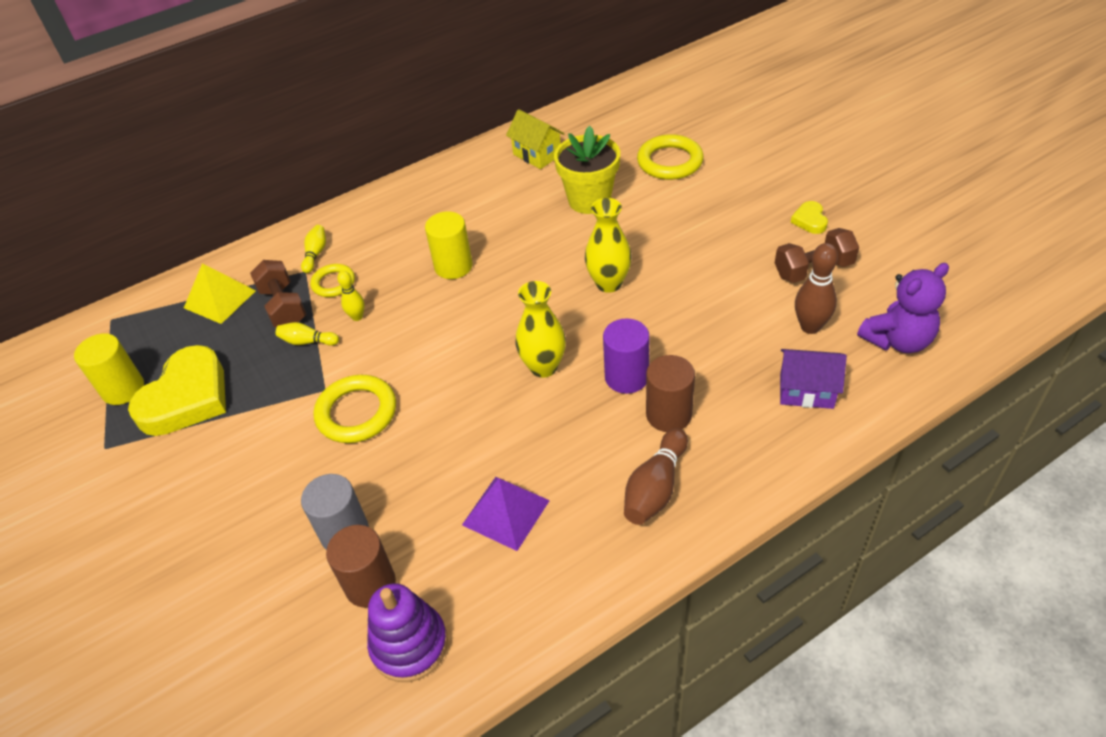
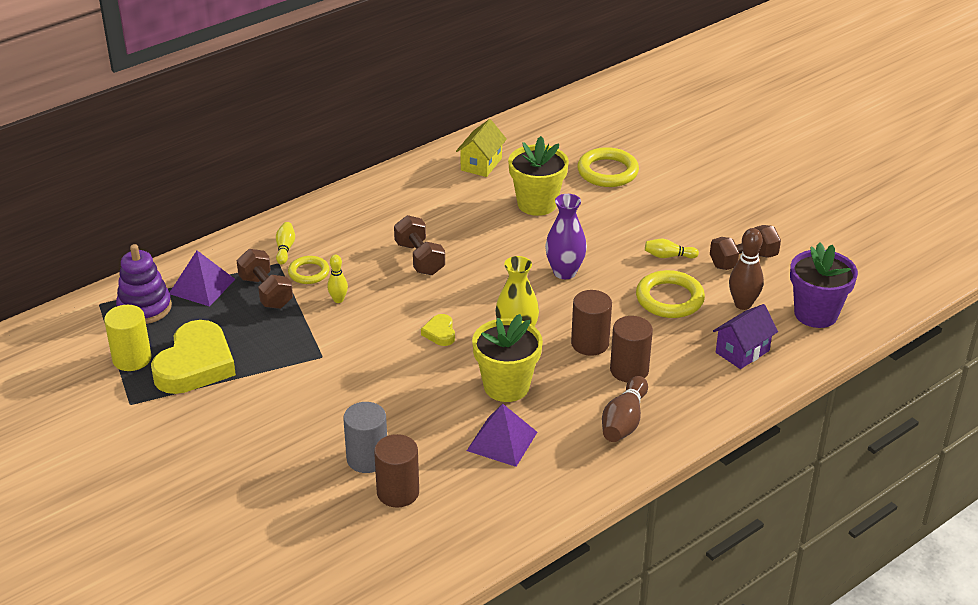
camera: 10 degrees left, 10 degrees down
(219, 299) = (202, 286): yellow pyramid -> purple pyramid
(307, 341) = (296, 320): yellow bowling pin -> yellow bowling pin (668, 256)
(356, 413) = (356, 373): yellow ring -> yellow ring (669, 299)
(409, 645) = (439, 530): purple stacking toy -> purple stacking toy (145, 308)
(453, 266) = (419, 259): yellow cylinder -> brown dumbbell
(522, 434) = (506, 386): none -> yellow flower pot
(537, 154) = (481, 164): yellow house -> yellow house turned 75 degrees clockwise
(609, 283) = (564, 272): yellow vase -> purple vase
(626, 377) = (590, 343): purple cylinder -> brown cylinder
(806, 391) = (742, 351): purple house -> purple house turned 45 degrees counterclockwise
(810, 220) = (738, 222): yellow heart -> yellow heart (440, 333)
(897, 340) = (815, 314): purple teddy bear -> purple flower pot

